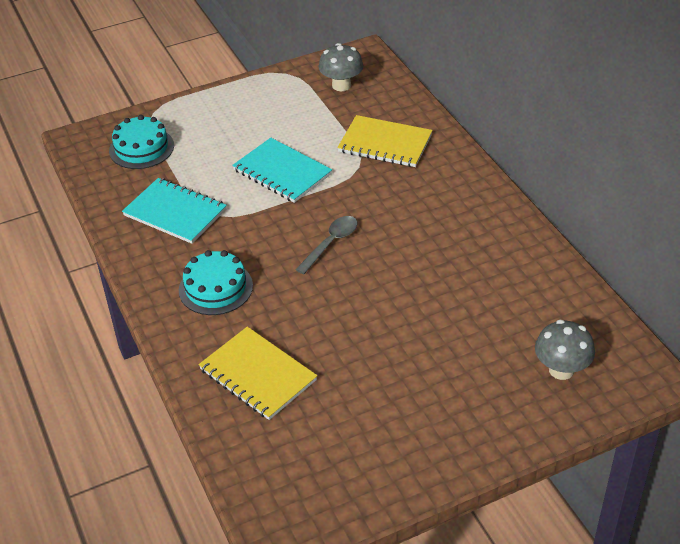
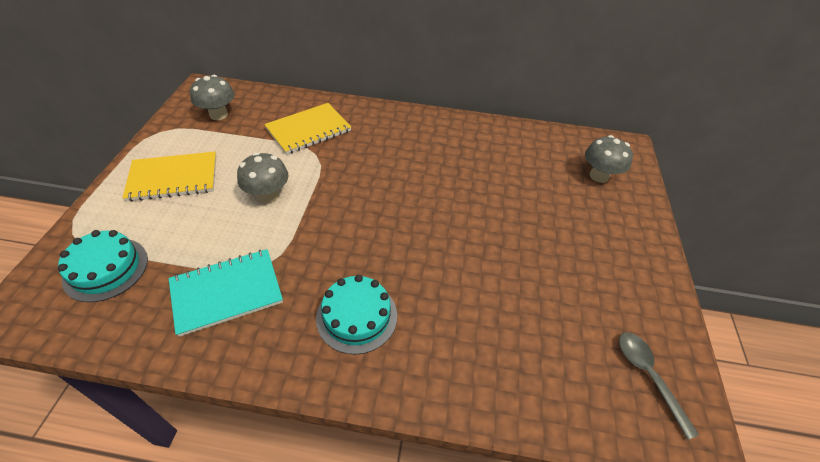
camera: 60 degrees left, 5 degrees up
(257, 375) = (491, 345): yellow notebook -> yellow notebook (173, 178)
(282, 172) = (268, 195): turquoise notebook -> grey mushroom
(331, 243) = (380, 213): grey spoon -> grey spoon (648, 376)

